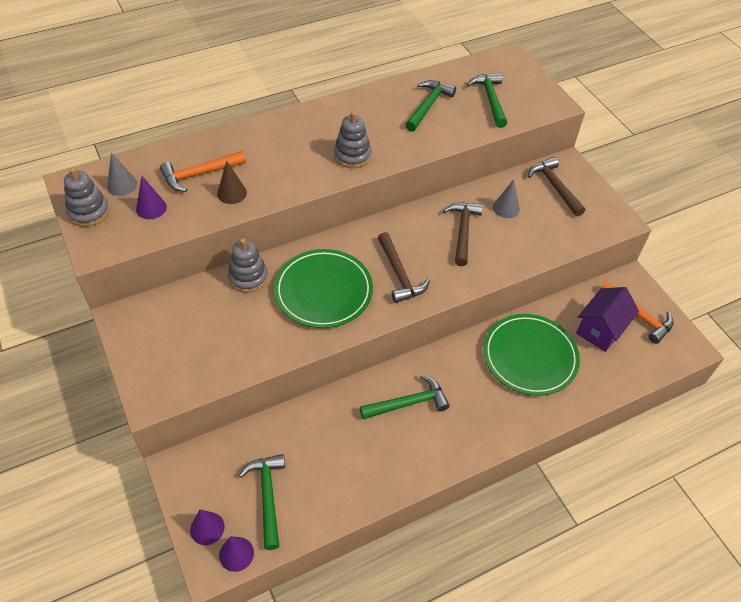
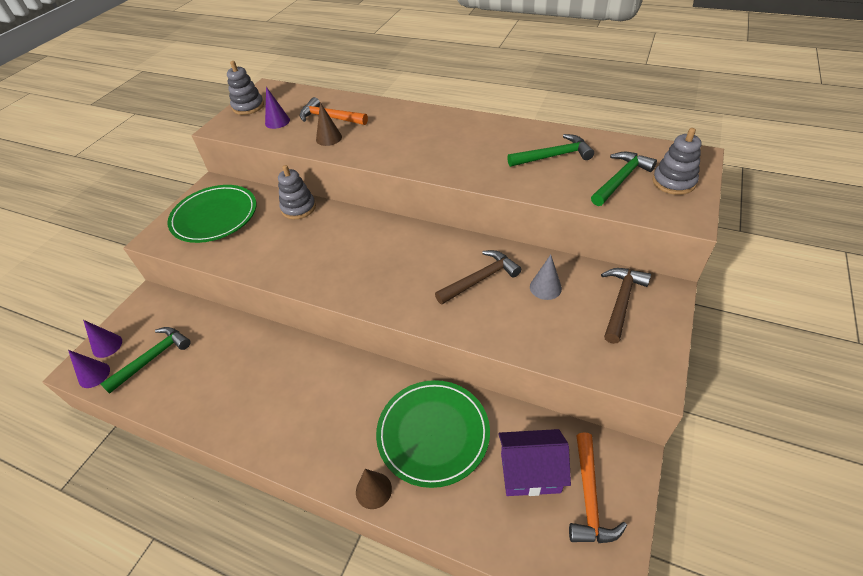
camera: 55 degrees right, 5 degrees down
(122, 185) = (284, 102): grey cone -> none
(323, 291) = (324, 248): green plate -> green plate (214, 216)
(352, 155) = (438, 158): grey stacking toy -> grey stacking toy (673, 182)
(399, 274) = (386, 274): brown hammer -> none
(408, 403) = (302, 381): green hammer -> none
(542, 416) = (373, 490): none -> brown cone

